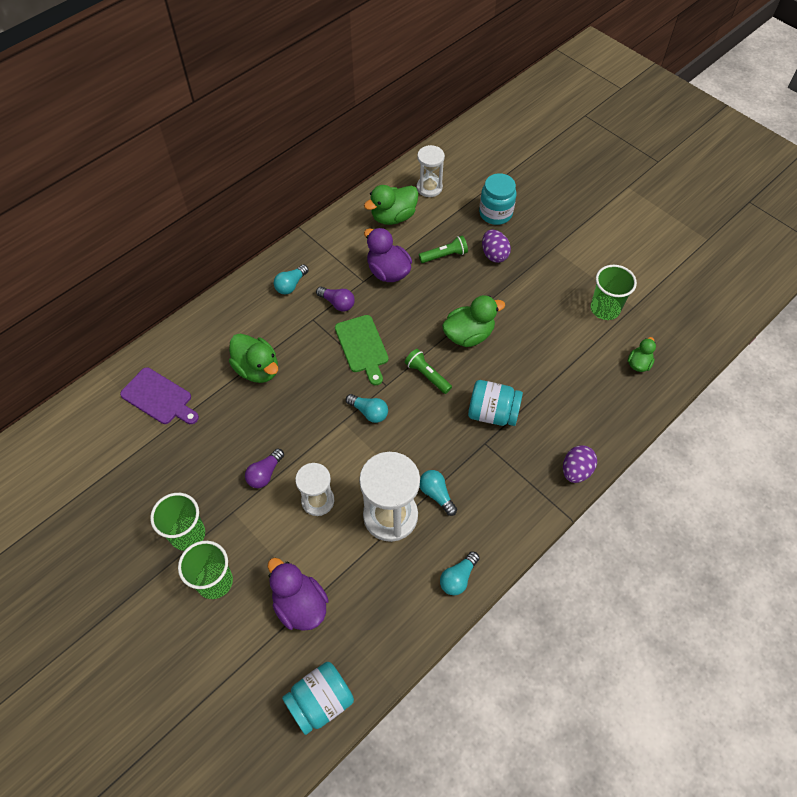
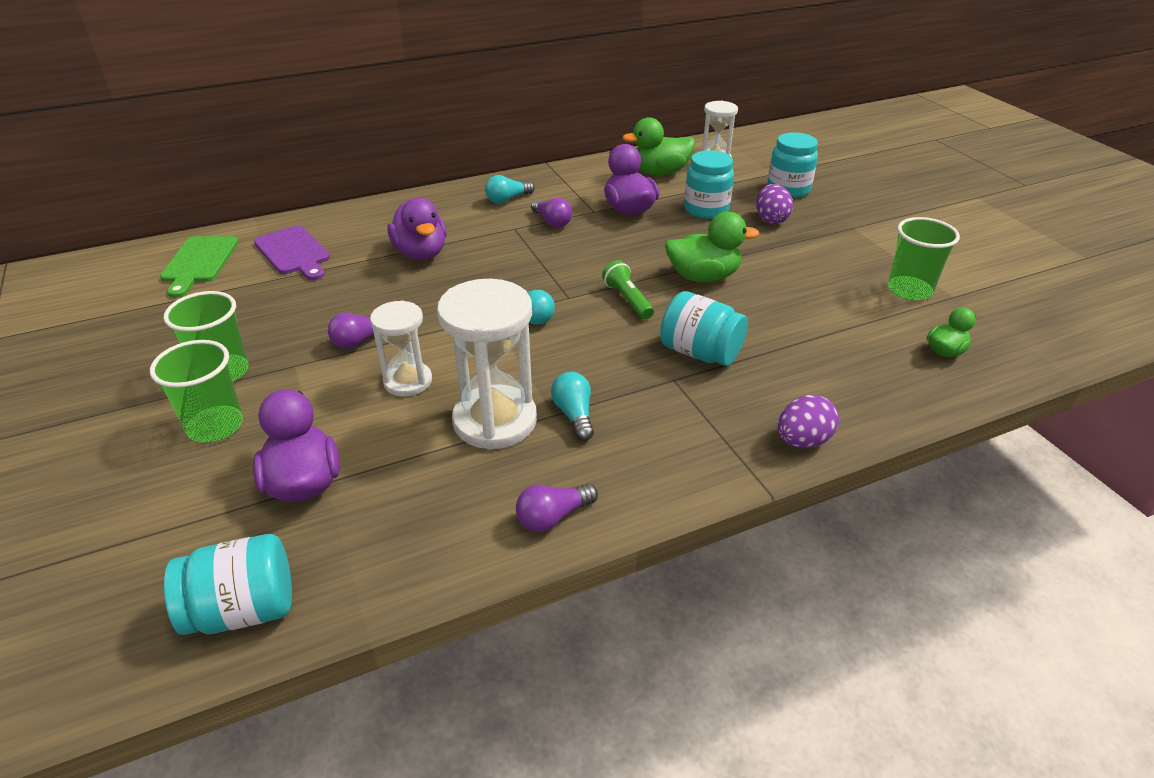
camera: 20 degrees right, 20 degrees down
(257, 369) = (421, 253): green duck -> purple duck
(362, 347) = (559, 260): green cutting board -> green cutting board (199, 263)
(444, 255) = (706, 209): green flashlight -> turquoise jar
(458, 578) = (553, 517): turquoise light bulb -> purple light bulb

